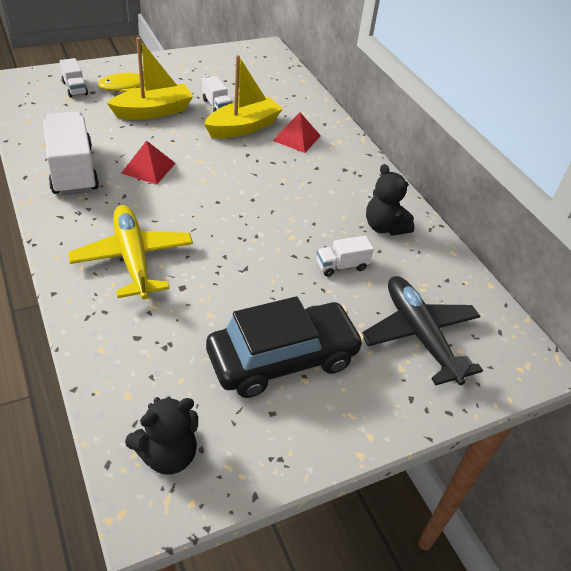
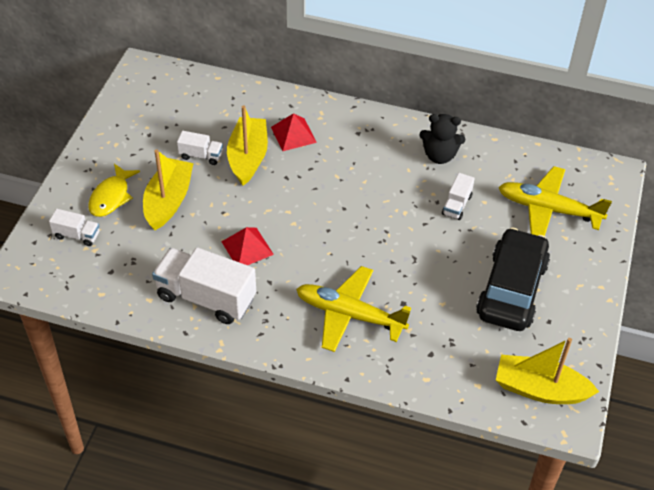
camera: 45 degrees left, 5 degrees up
(167, 454) = (540, 389): black teddy bear -> yellow boat
(420, 335) = (548, 209): black plane -> yellow plane

